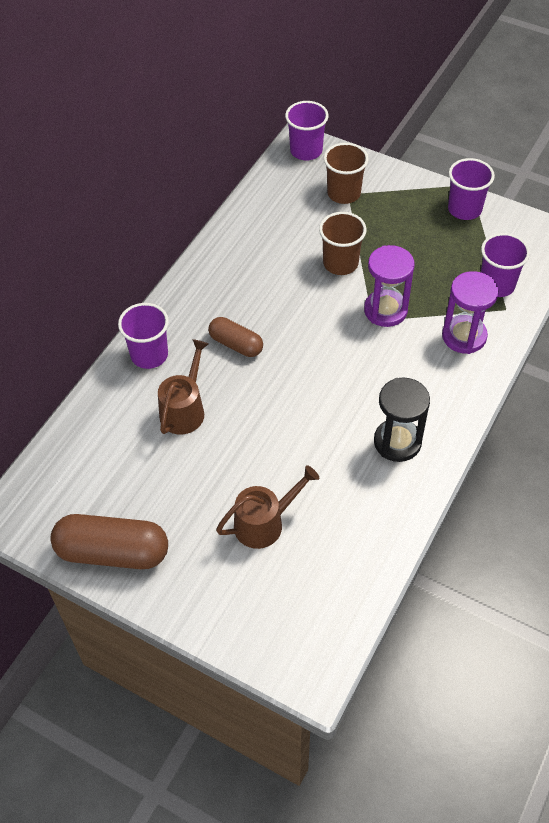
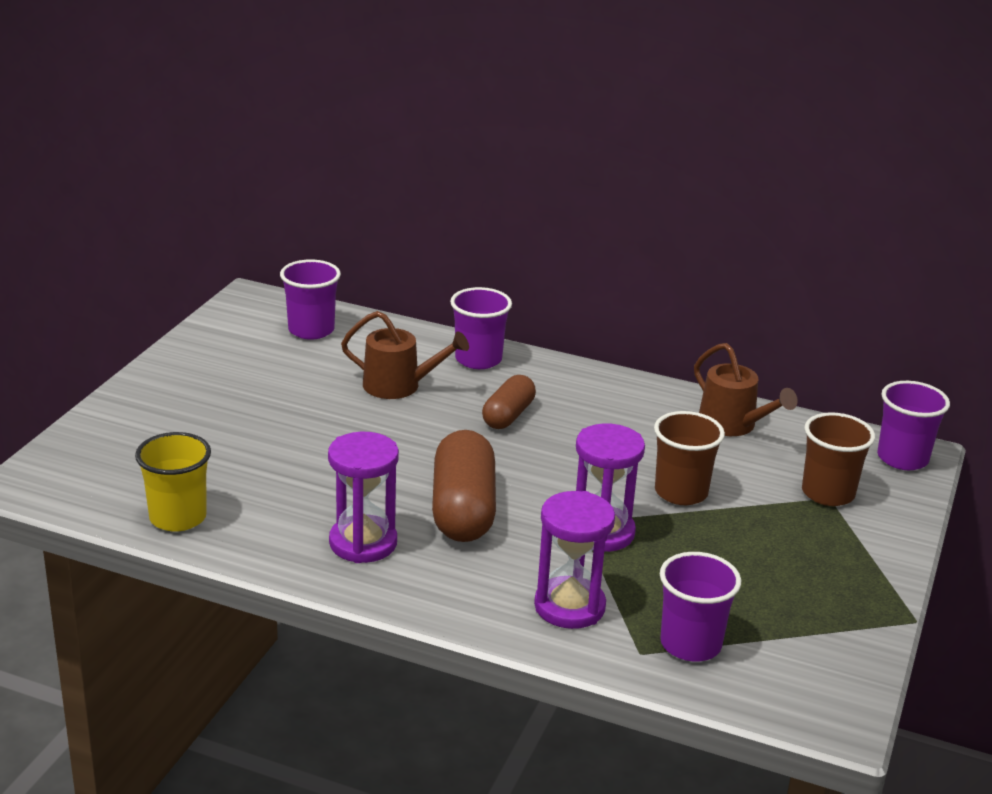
camera: 80 degrees right, 25 degrees down
(113, 552) = (203, 355): brown capsule -> brown capsule (463, 509)
(264, 523) = (236, 445): brown watering can -> brown watering can (732, 425)
(365, 560) = (178, 517): none -> yellow cup
(397, 442) = (363, 543): black hourglass -> purple hourglass
(464, 209) = (852, 613): purple cup -> purple cup (311, 330)

